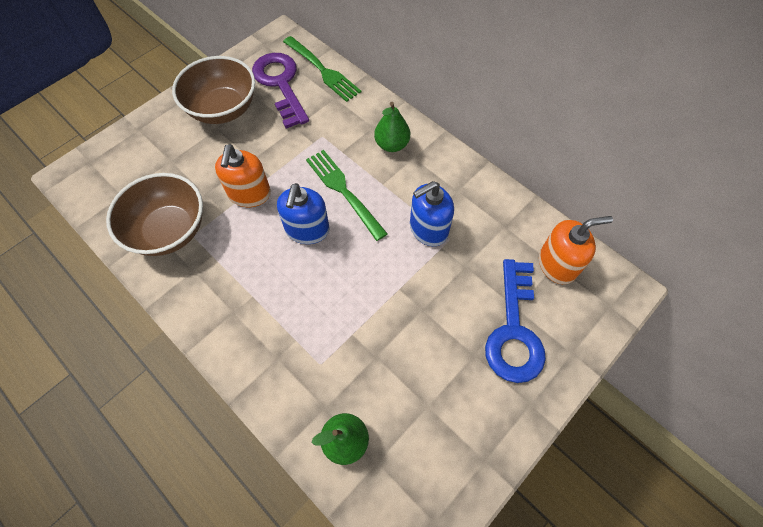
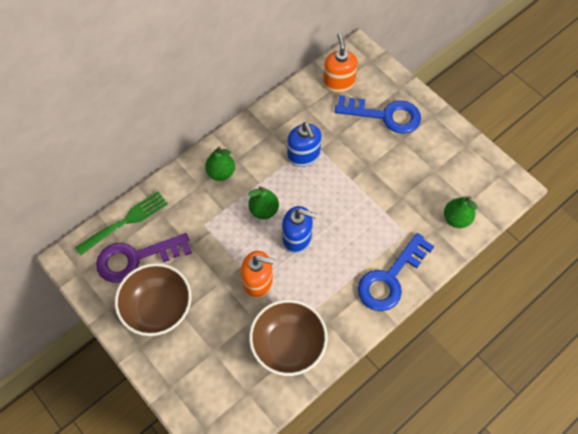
camera: 85 degrees left, 0 degrees up
(250, 344) = (390, 278): none -> blue key
(344, 191) = (263, 210): green fork -> green pear

